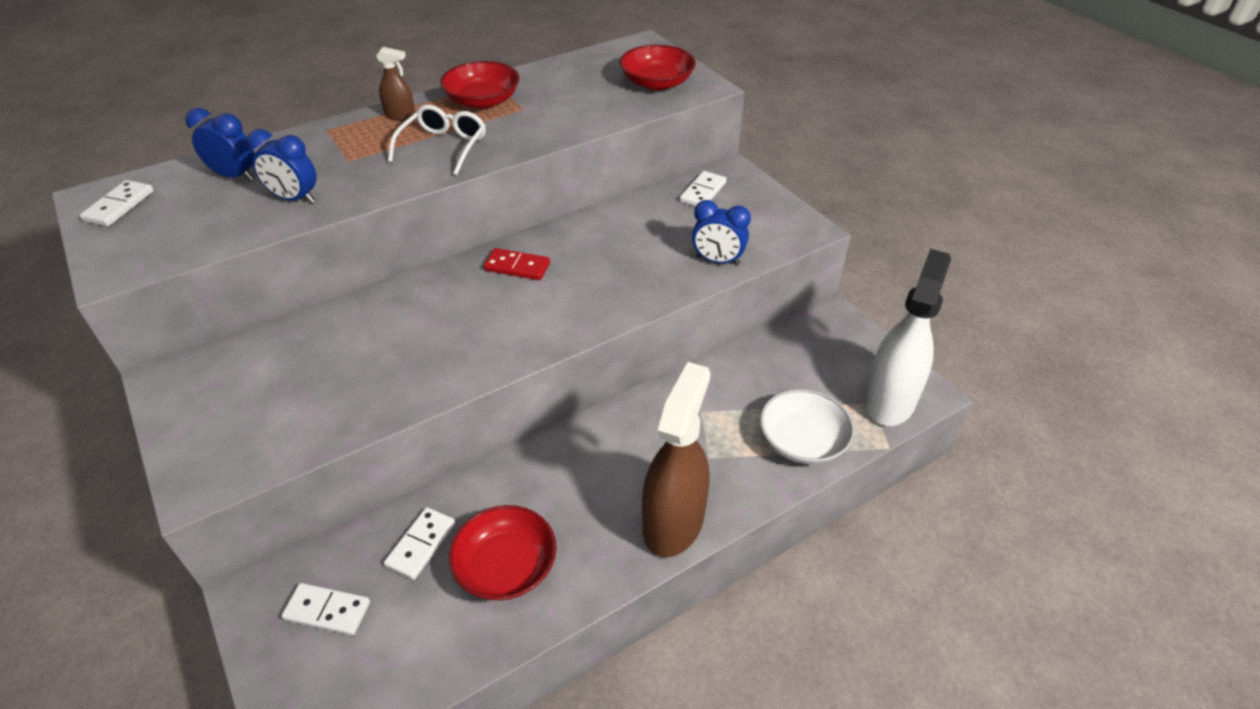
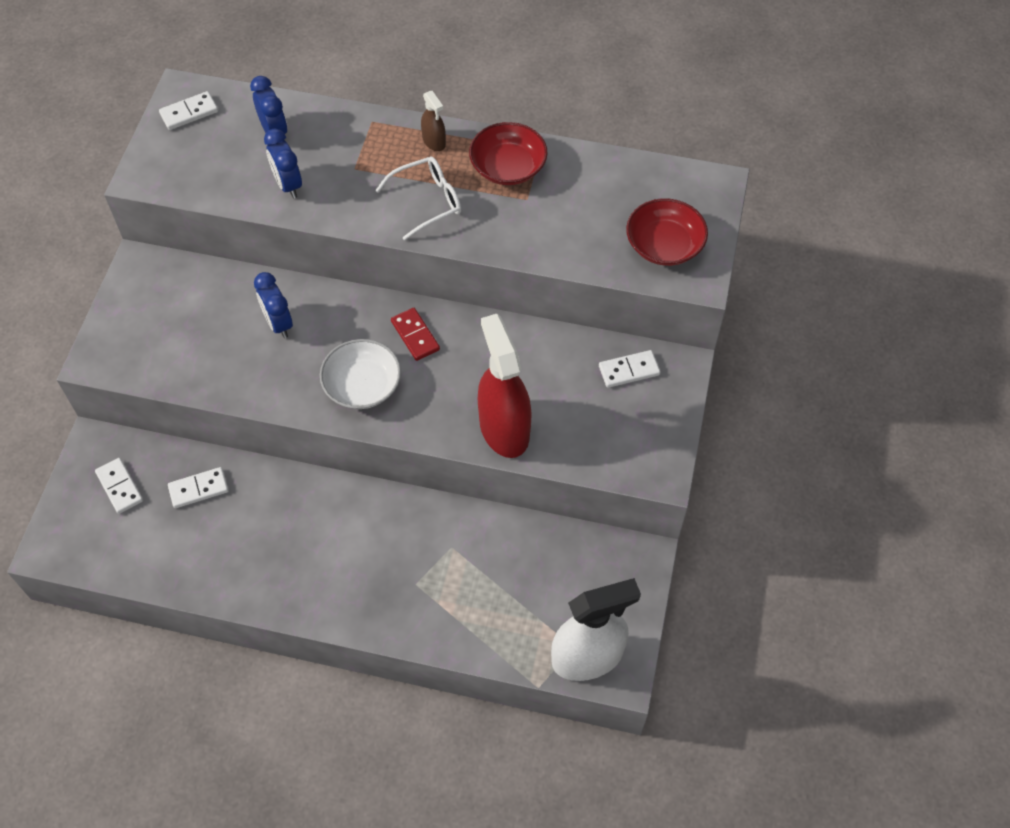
camera: 45 degrees right, 15 degrees up
(506, 566) = (226, 545): red bowl -> none
(667, 275) = (504, 428): none -> red spray bottle
(673, 522) = (343, 605): brown spray bottle -> none
(717, 261) = (554, 445): blue clock -> blue clock (278, 323)
(802, 441) = (488, 628): white bowl -> white bowl (362, 385)

